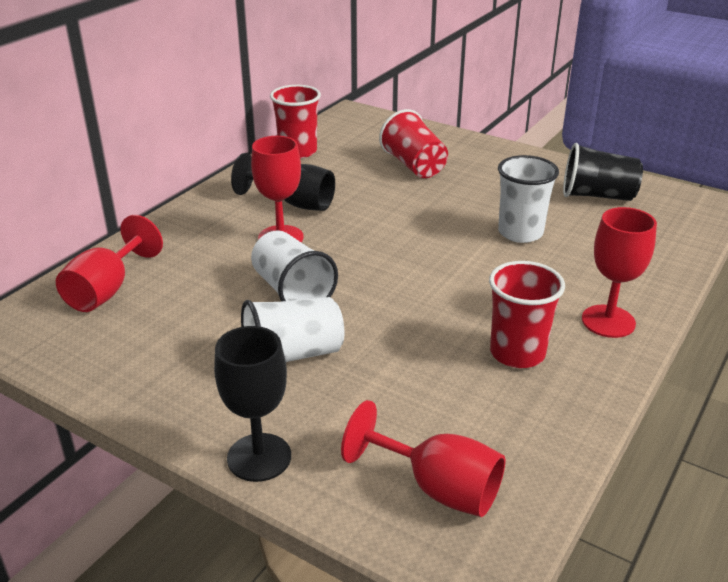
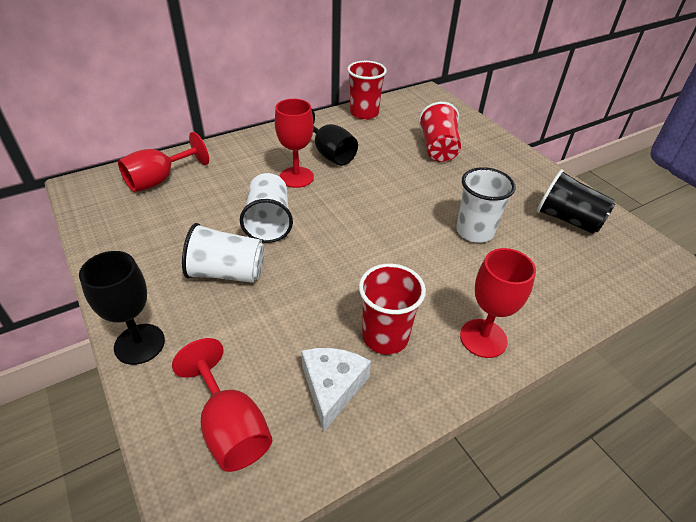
camera: 25 degrees right, 10 degrees up
(506, 415) = (332, 387): none -> white cheese

